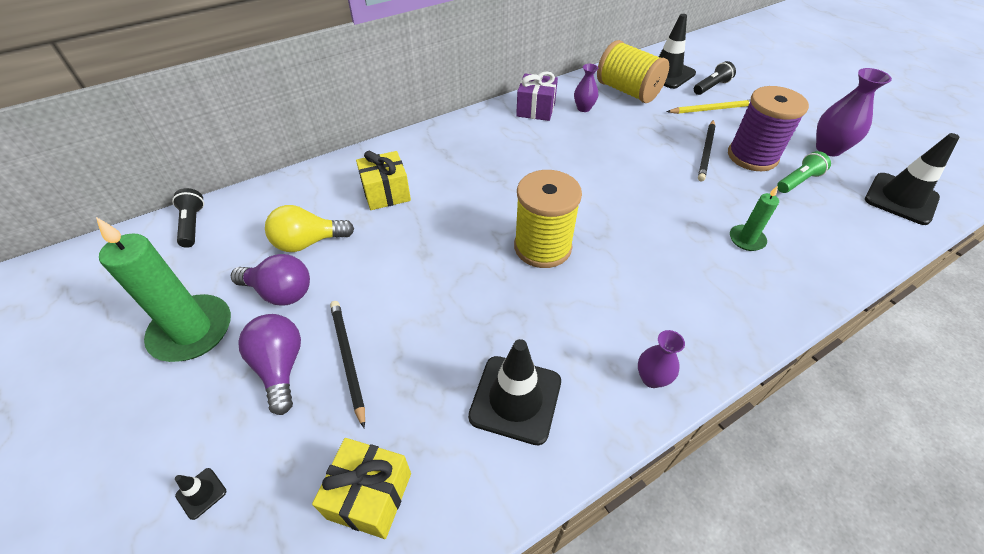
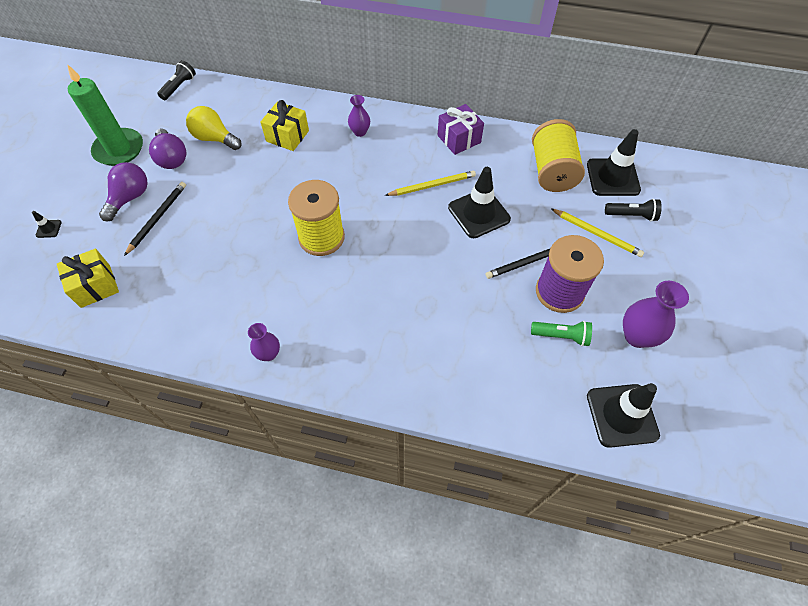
camera: 45 degrees right, 10 degrees up
(515, 399) = (197, 302): black traffic cone -> black traffic cone (479, 213)
(566, 150) = (432, 185): none -> yellow pencil
(583, 108) = (495, 162): purple vase -> purple vase (360, 132)
(746, 239) = (449, 338): green candle -> none

